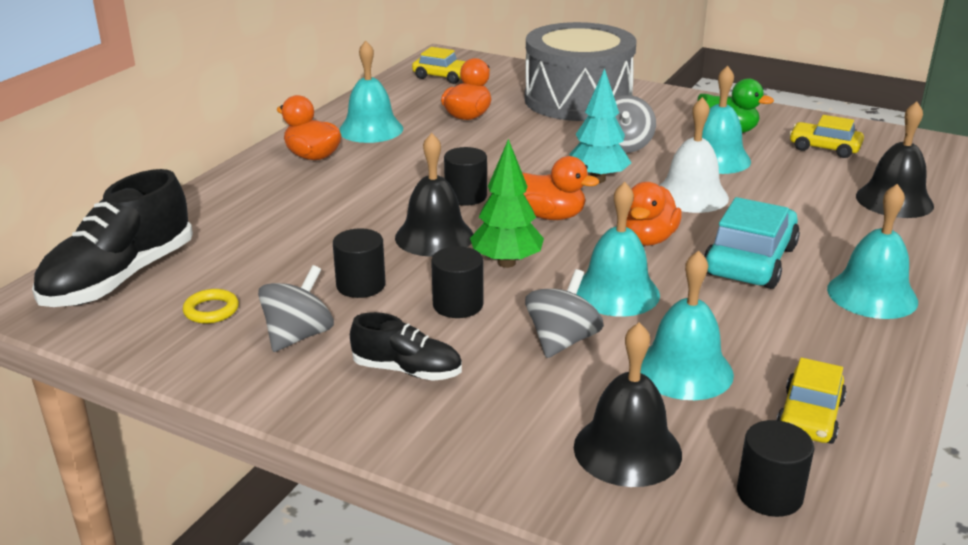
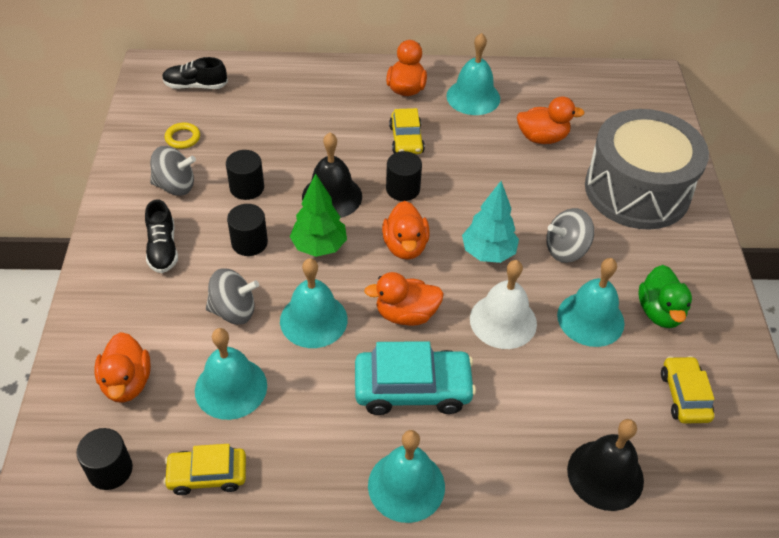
camera: 60 degrees right, 20 degrees up
(119, 278) = (195, 86): black shoe -> black shoe, size x0.55
(443, 77) = (608, 94): yellow car -> yellow car (406, 139)
(627, 450) = (127, 383): black bell -> orange duck

